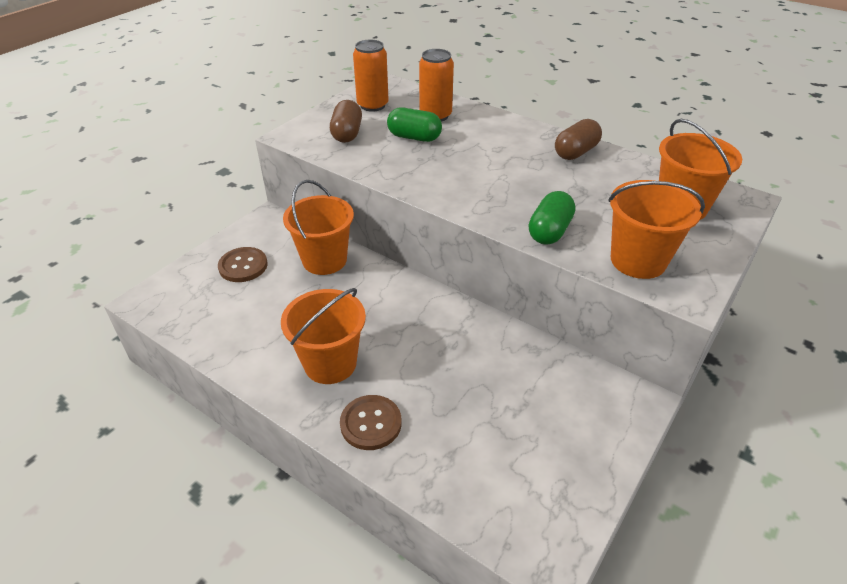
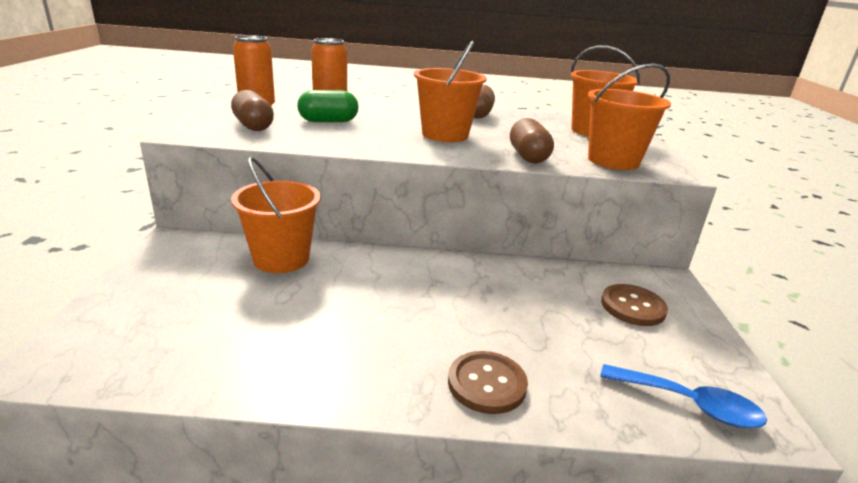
camera: 35 degrees left, 15 degrees down
(243, 266) = (178, 289): brown button -> brown button (632, 307)
(330, 363) = (383, 345): orange bucket -> orange bucket (445, 135)
(504, 512) = (689, 404): none -> blue spoon
(549, 231) = (528, 157): green capsule -> brown capsule

